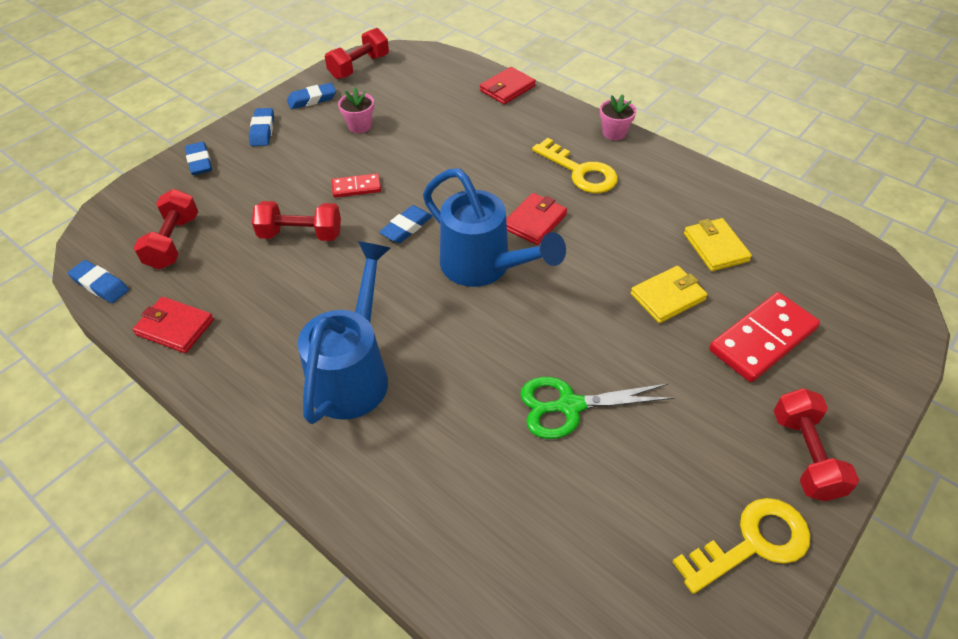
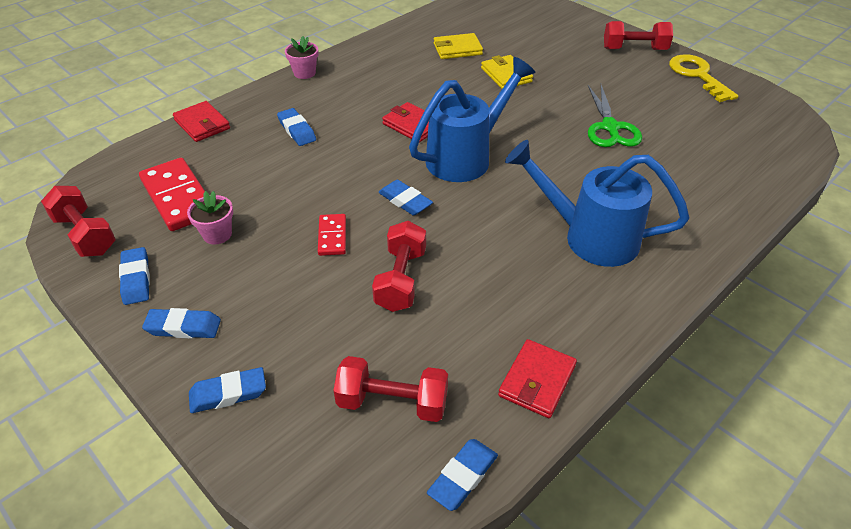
camera: 85 degrees left, 5 degrees down
(509, 144) = (297, 130): none -> blue eraser
(580, 172) = (353, 95): yellow key -> none
(762, 339) = (545, 47): red domino -> red domino (178, 197)

